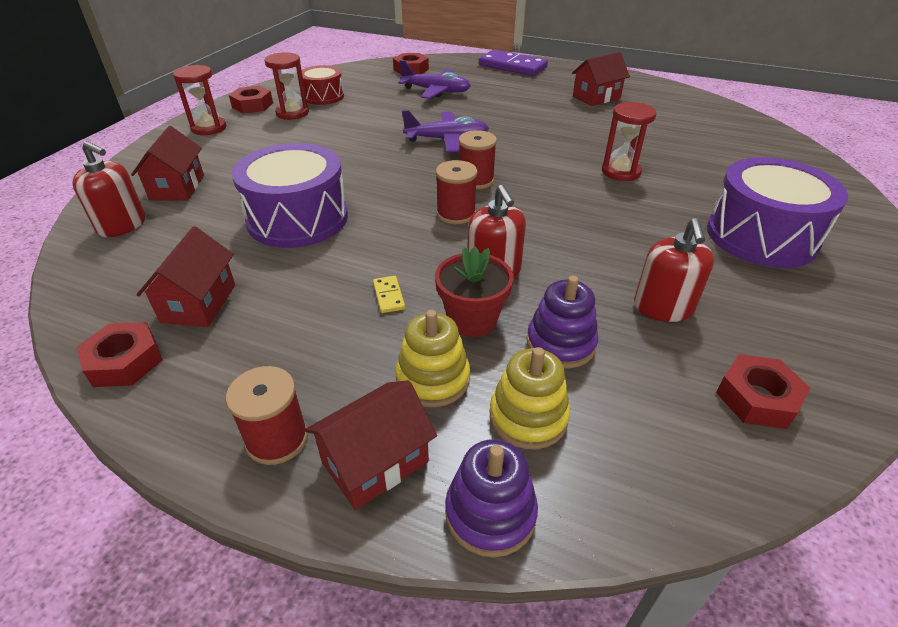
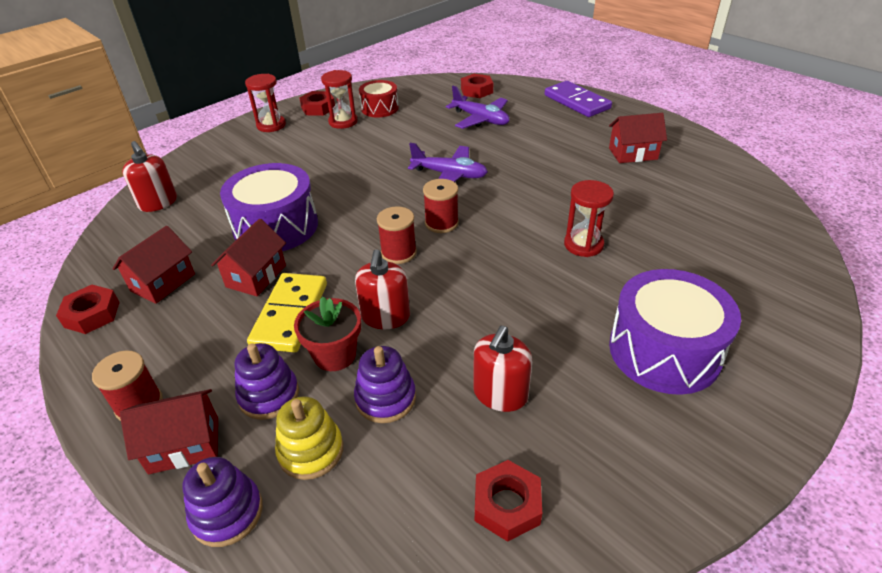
camera: 25 degrees right, 0 degrees up
(177, 187) = (213, 178): red house -> red house (256, 276)
(389, 296) = (290, 315): yellow domino -> yellow domino, size x2.41
(433, 379) = (269, 395): yellow stacking toy -> purple stacking toy

